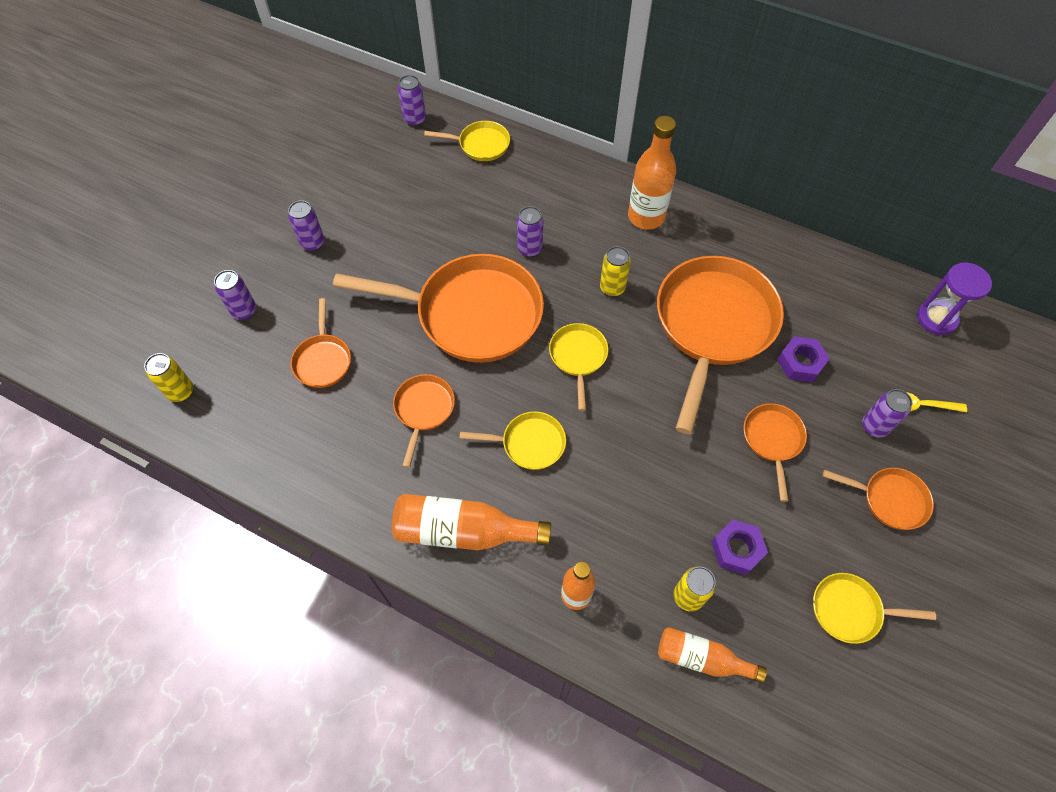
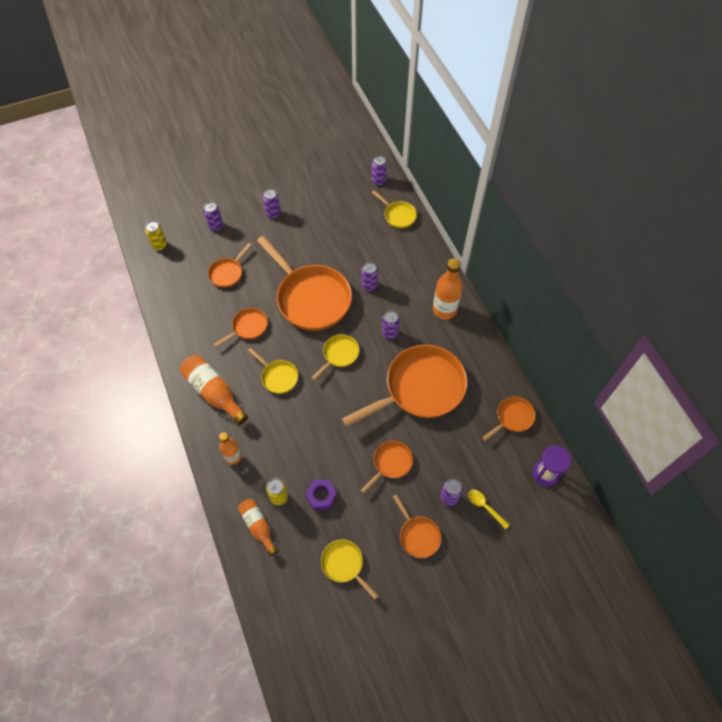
camera: 40 degrees right, 0 degrees up
(612, 288) = (389, 333): yellow can -> purple can
(800, 363) = (445, 439): purple nut -> none
(842, 283) = (512, 418): none -> orange pan

